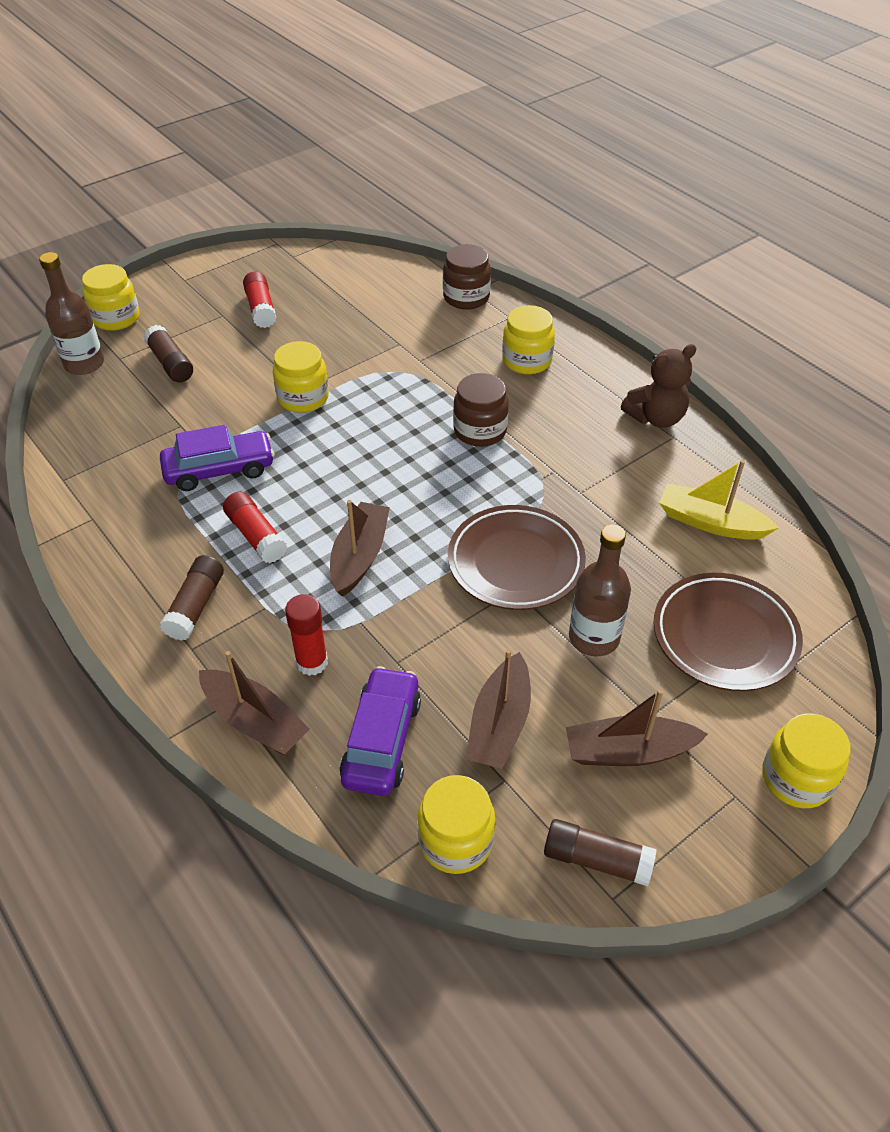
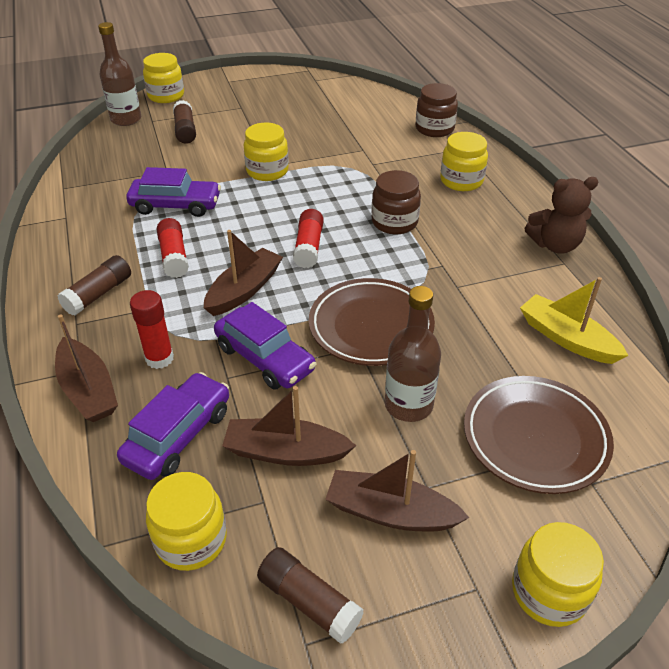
camera: 20 degrees right, 5 degrees down
(261, 309) = (271, 108): red glue stick -> red glue stick (308, 247)
(425, 629) = (265, 358): none -> purple car
(499, 724) = (285, 452): brown boat -> brown boat turned 60 degrees clockwise

